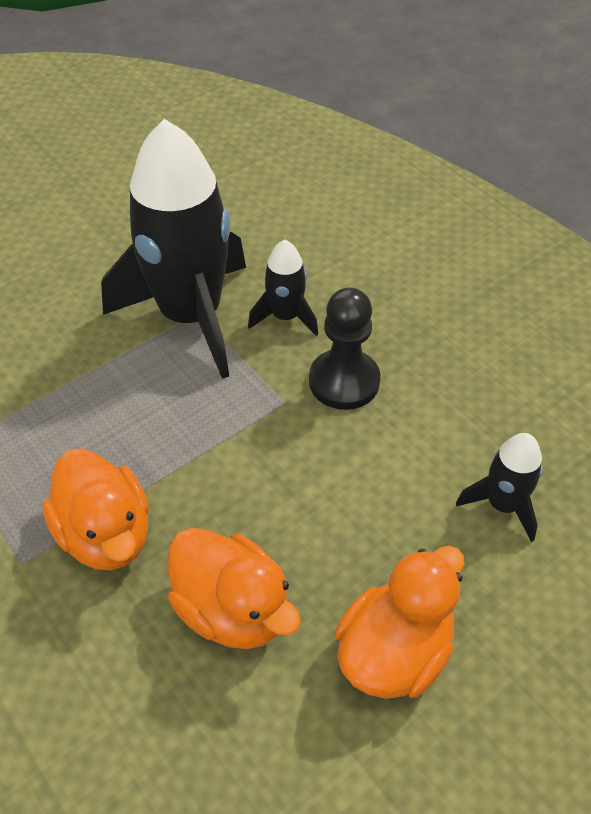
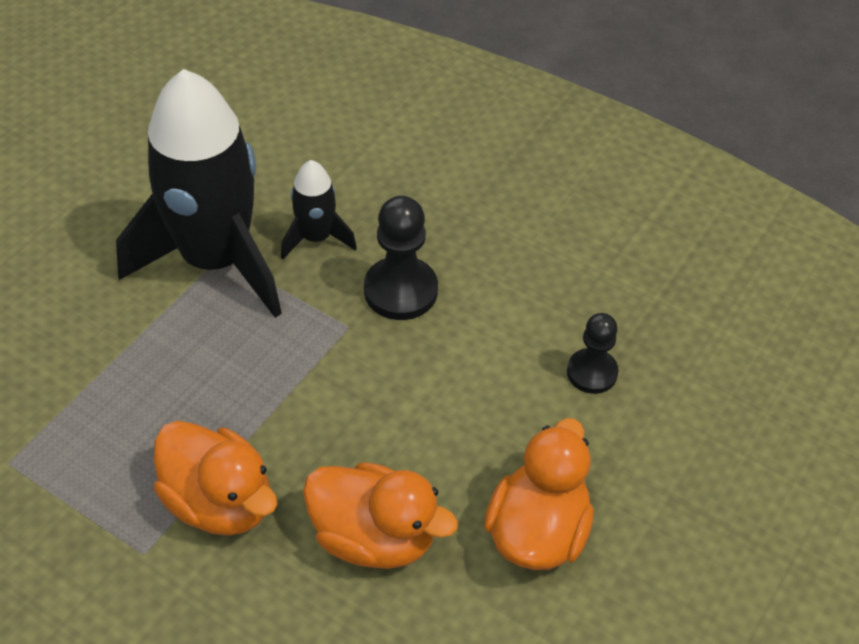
camera: 20 degrees left, 0 degrees up
(502, 505) = (592, 372): black rocket -> black pawn

